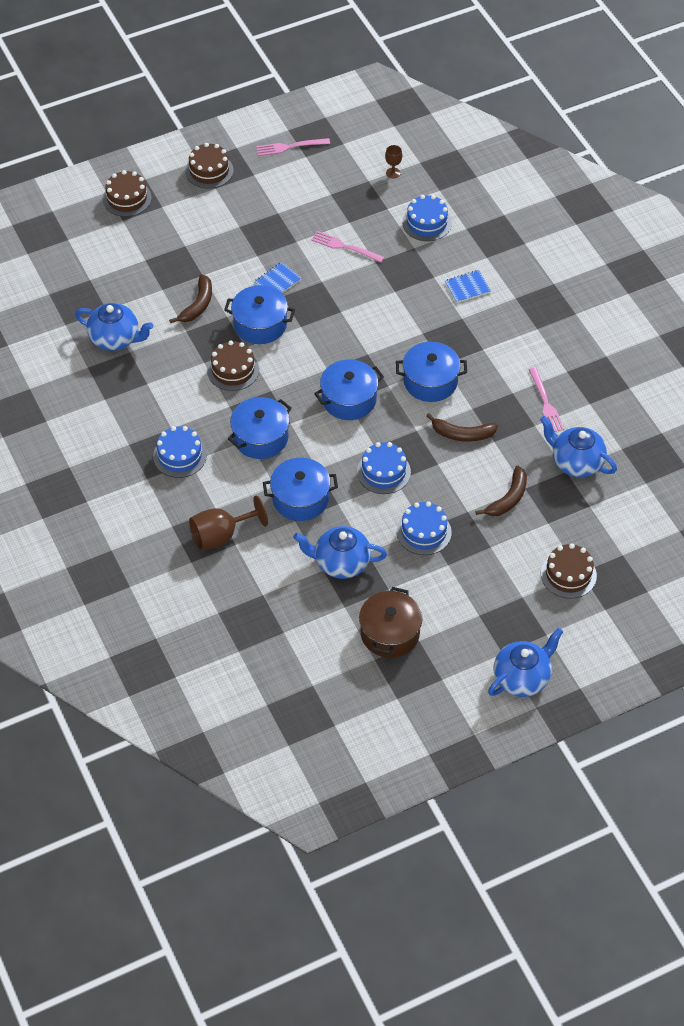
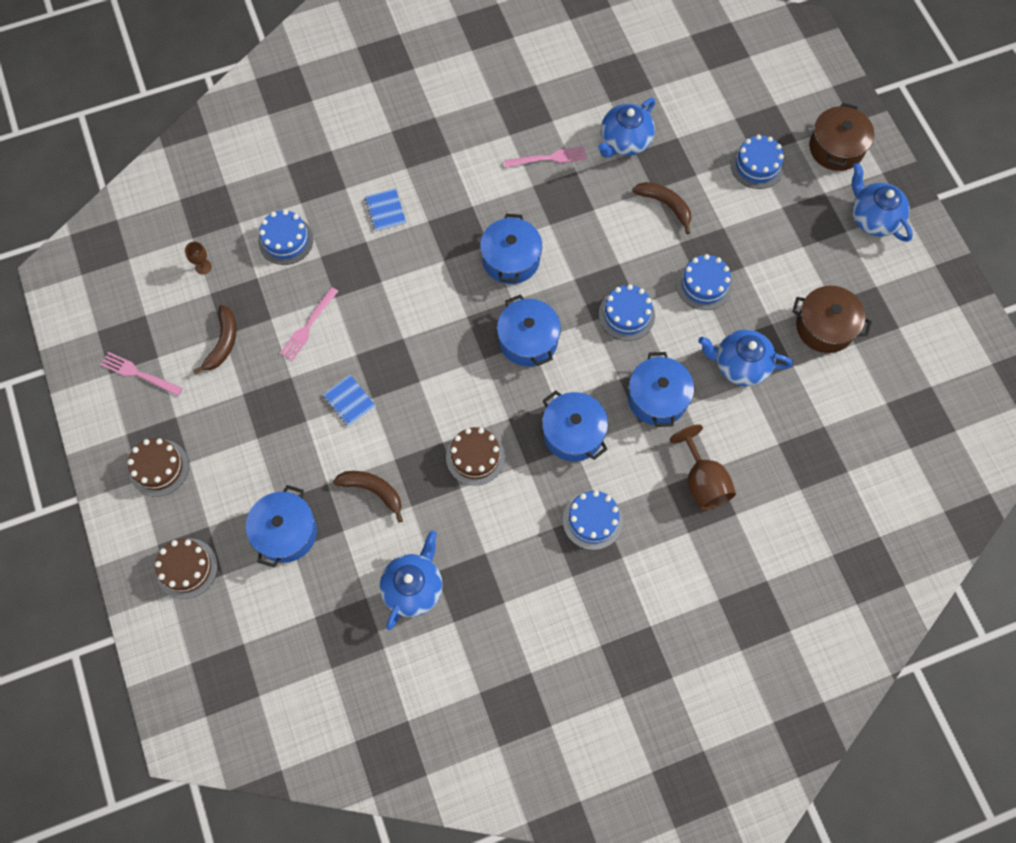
camera: 85 degrees left, 15 degrees up
(260, 324) = (411, 424): blue pot -> blue pot (286, 532)
(289, 147) = (138, 374): pink fork -> pink fork turned 120 degrees clockwise
(341, 563) = (740, 365): blue teapot -> blue teapot turned 90 degrees clockwise
(462, 434) = (582, 237): brown banana -> brown banana (223, 343)
(568, 574) = (757, 165): brown cake -> blue cake
(603, 645) = (836, 148): none -> brown pot

